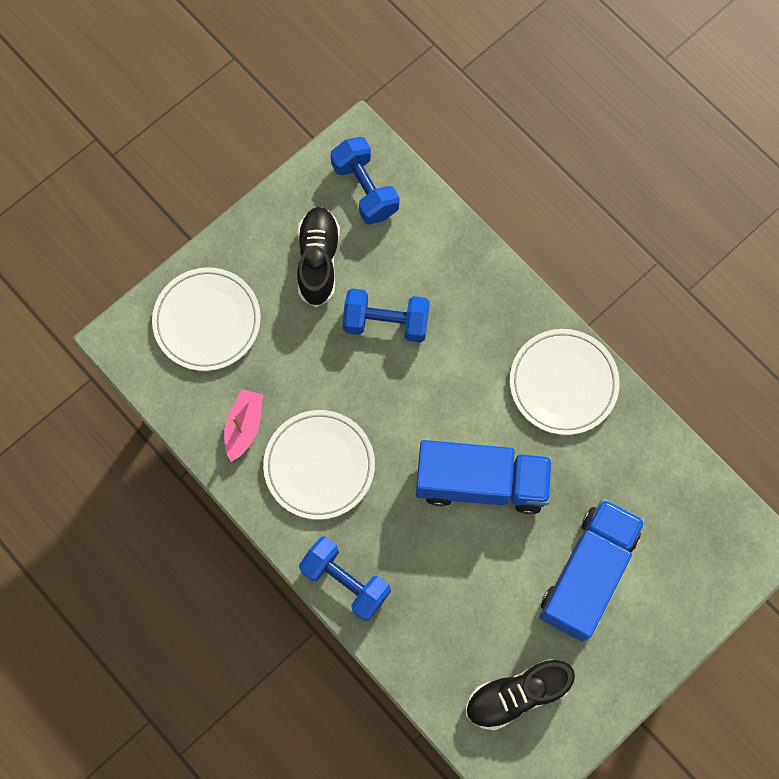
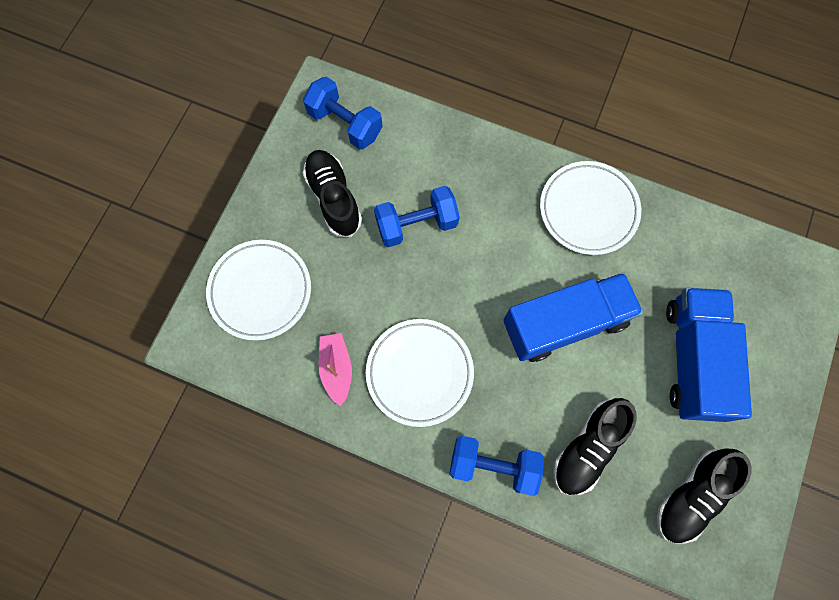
camera: 25 degrees left, 0 degrees up
(442, 607) = (587, 448): none -> black shoe

